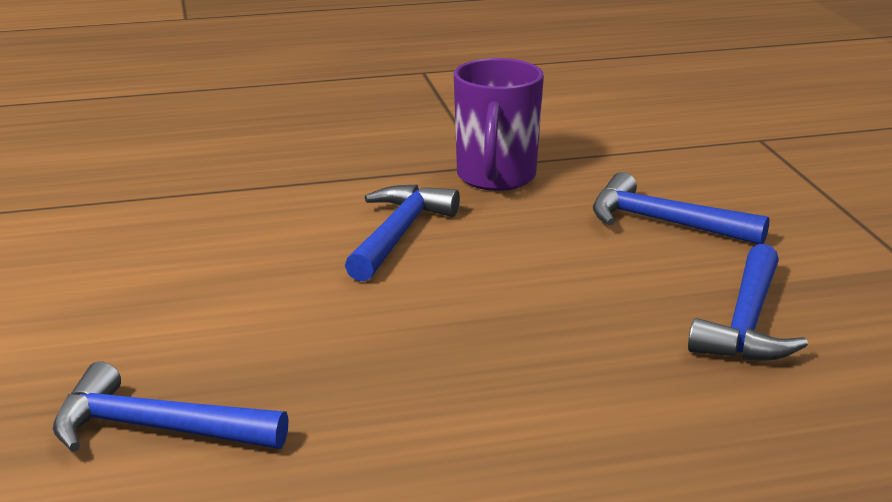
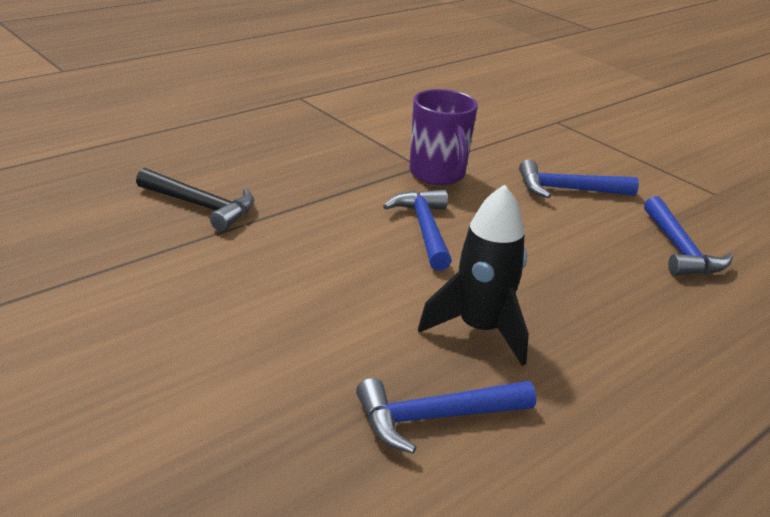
camera: 30 degrees left, 5 degrees up
(166, 168) = (201, 206): none -> black hammer
(327, 354) = (480, 330): none -> black rocket

